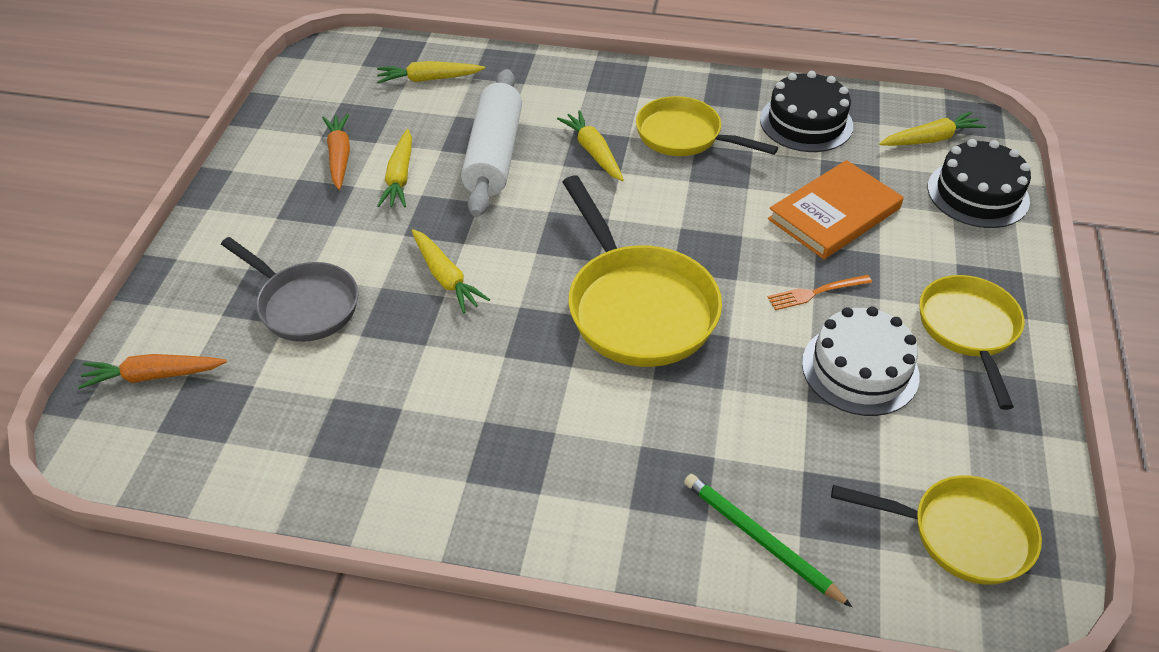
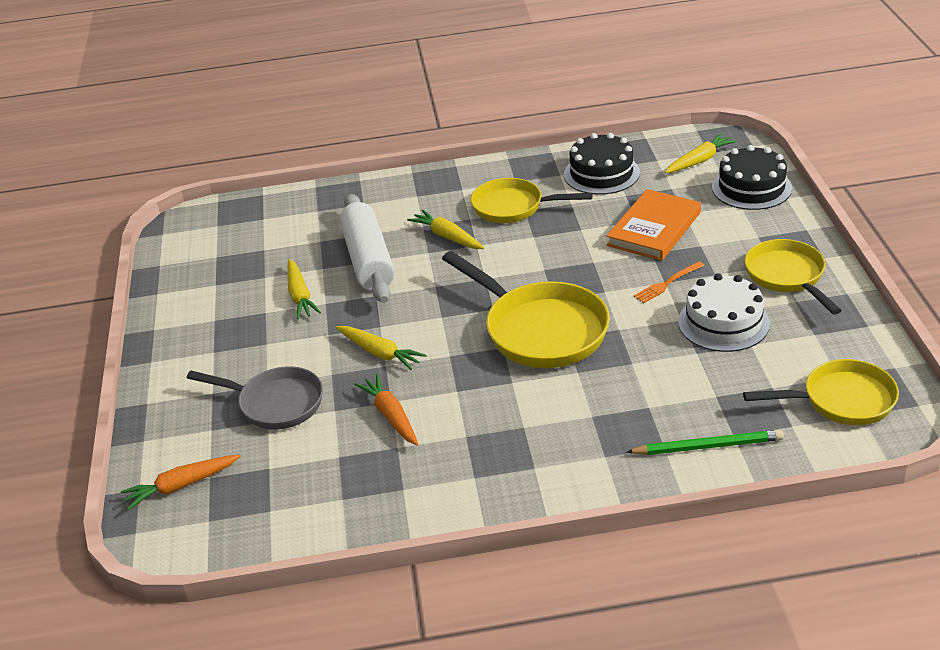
camera: 15 degrees left, 10 degrees down
(339, 156) = (240, 295): orange carrot -> orange carrot (390, 416)
(428, 79) = (281, 221): yellow carrot -> none
(760, 540) = (708, 446): green pencil -> green pencil turned 150 degrees clockwise

